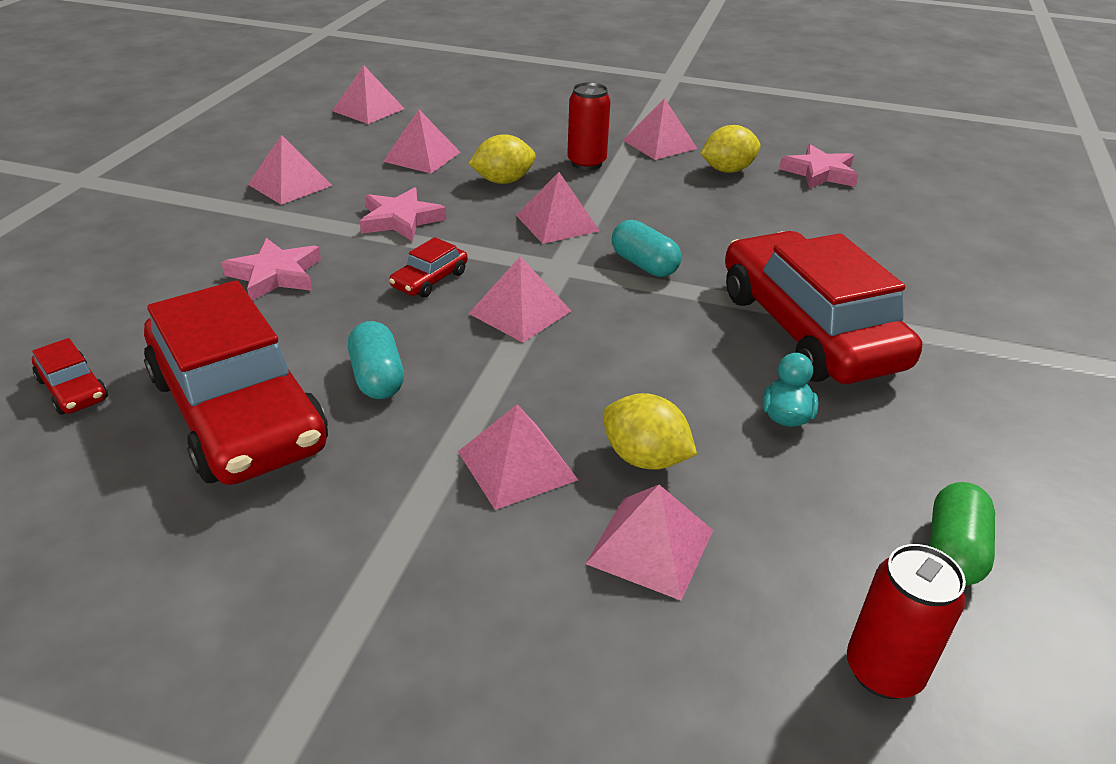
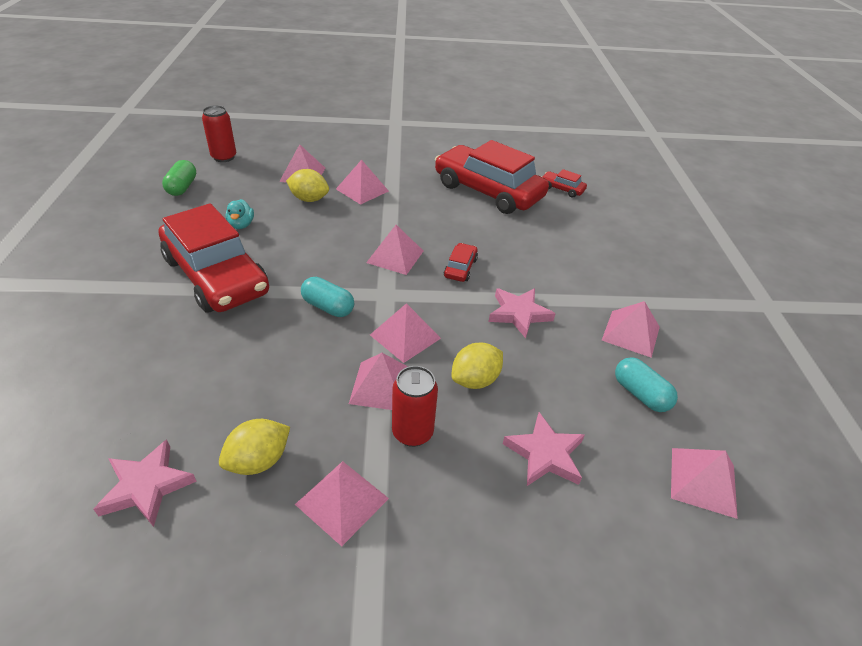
camera: 160 degrees right, 5 degrees up
(275, 275) = (548, 255): pink star -> pink star (545, 454)
(377, 378) = (443, 212): turquoise capsule -> turquoise capsule (640, 394)
(422, 156) = (570, 400): pink pyramid -> pink pyramid (382, 386)

